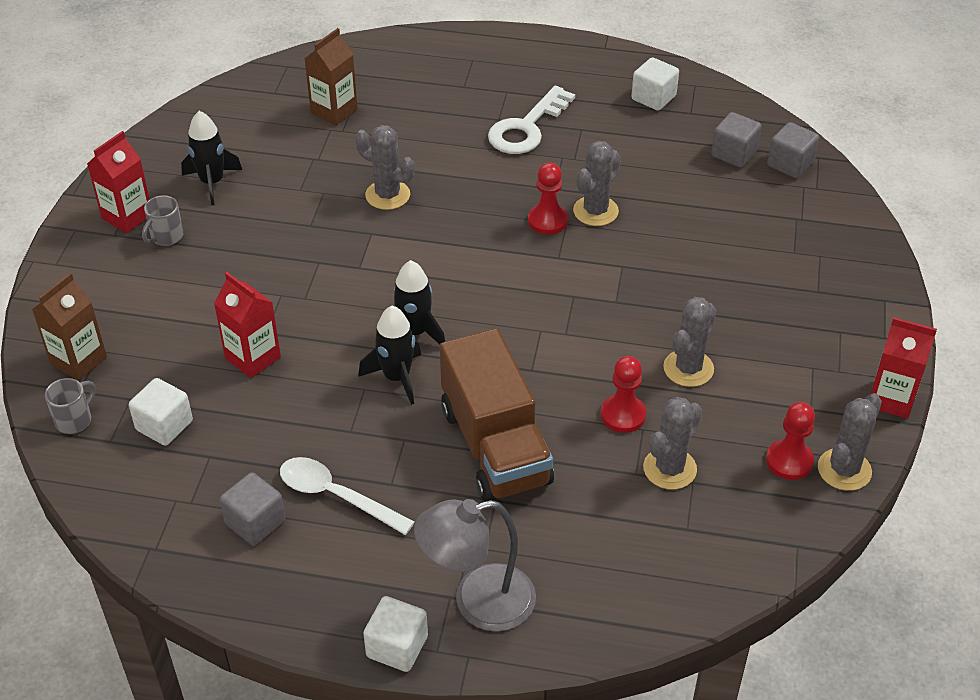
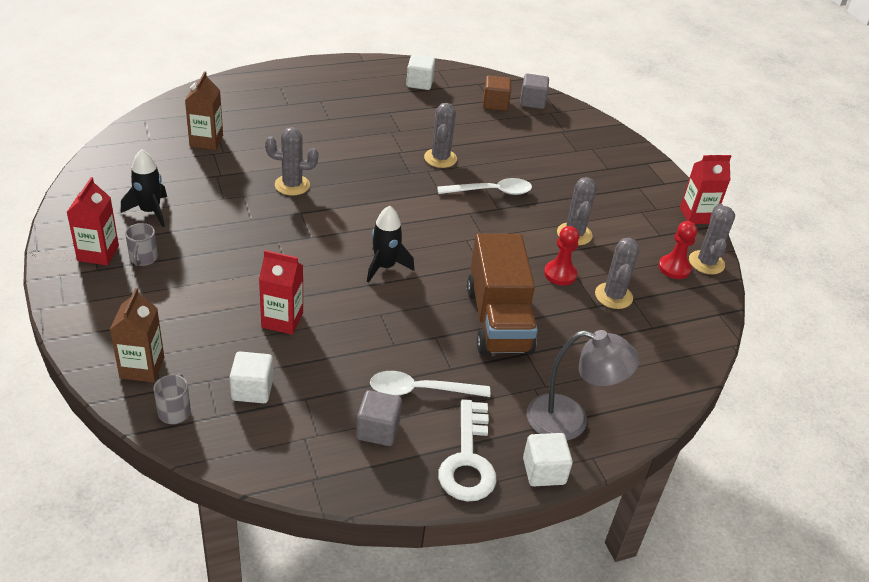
camera: 35 degrees left, 5 degrees down
(397, 377) = (397, 299): black rocket -> none
(478, 602) = (570, 421): grey lamp -> grey lamp turned 120 degrees counterclockwise
(495, 446) = (498, 320): brown truck -> brown truck turned 45 degrees clockwise
(526, 128) = (353, 119): white key -> white key (468, 460)
(547, 221) = (415, 172): red pawn -> none
(624, 276) = (491, 192): none -> white spoon
(734, 154) = (495, 104): grey cube -> brown cube

